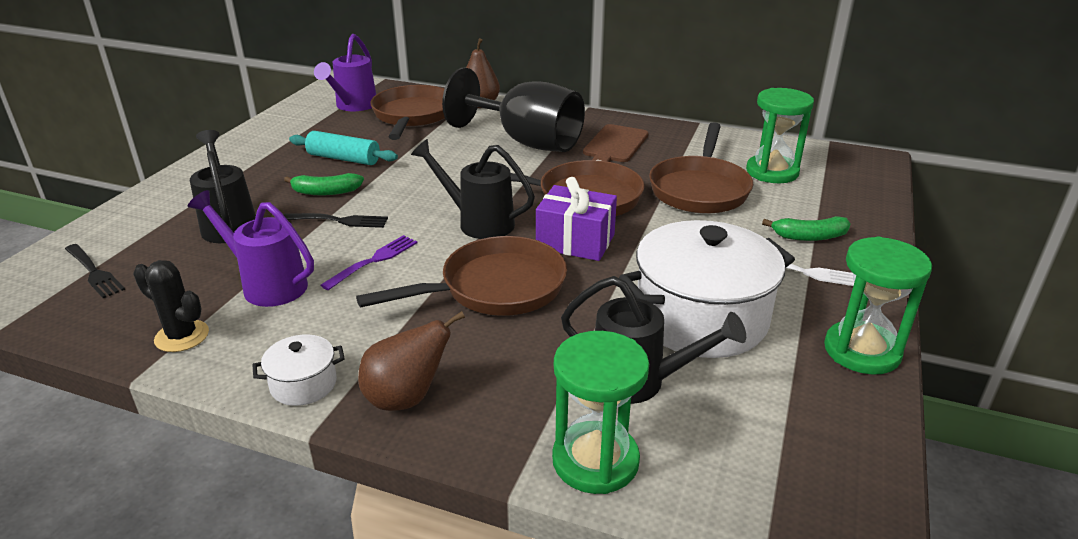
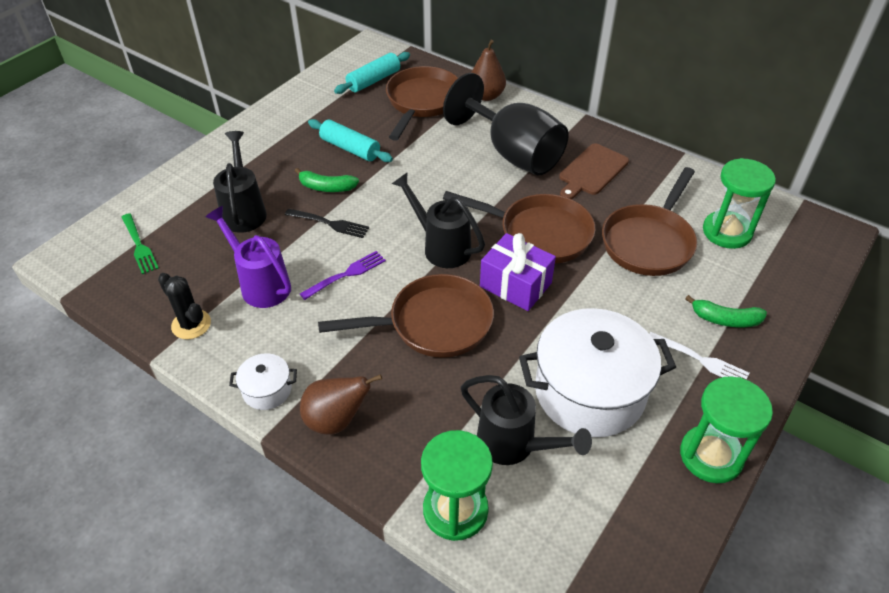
camera: 15 degrees right, 15 degrees up
(93, 272) = (139, 245): black fork -> green fork
(353, 106) = (373, 80): purple watering can -> turquoise rolling pin

